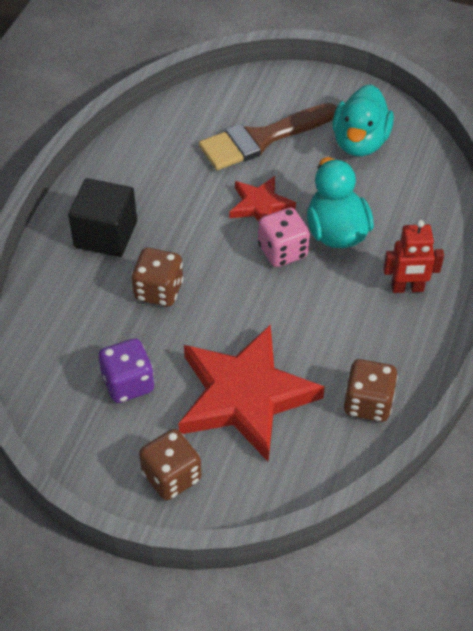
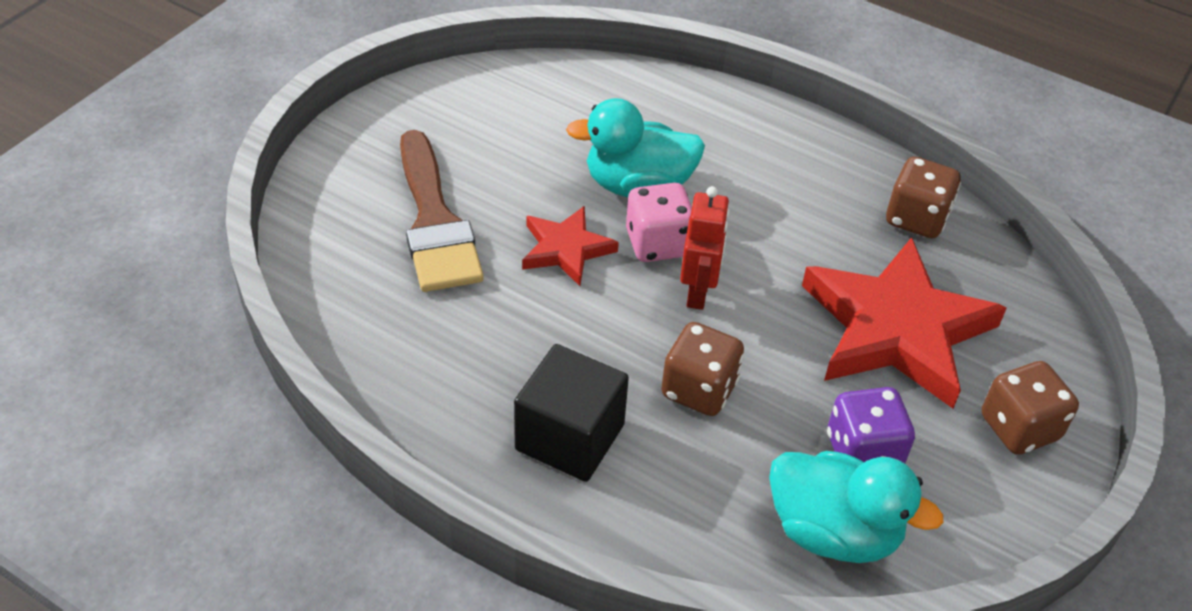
camera: 80 degrees left, 5 degrees down
(360, 142) = (482, 128): turquoise duck -> turquoise duck (833, 531)
(407, 288) = (747, 145): red robot -> red robot (698, 292)

